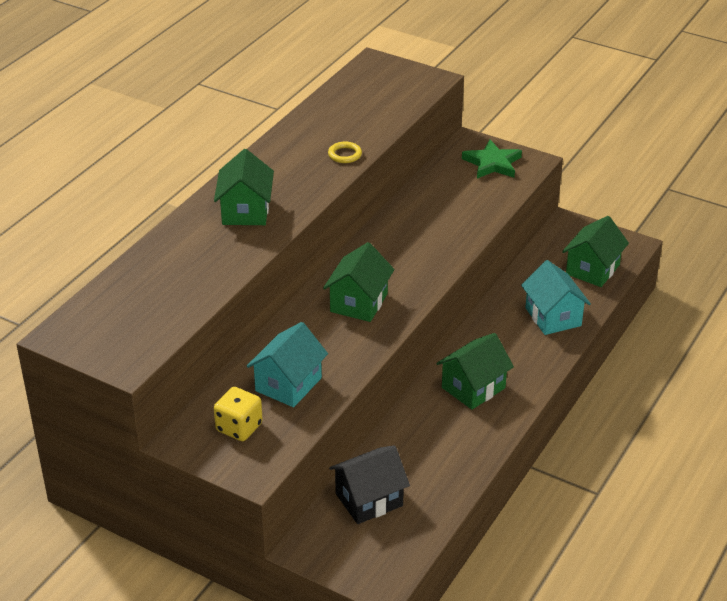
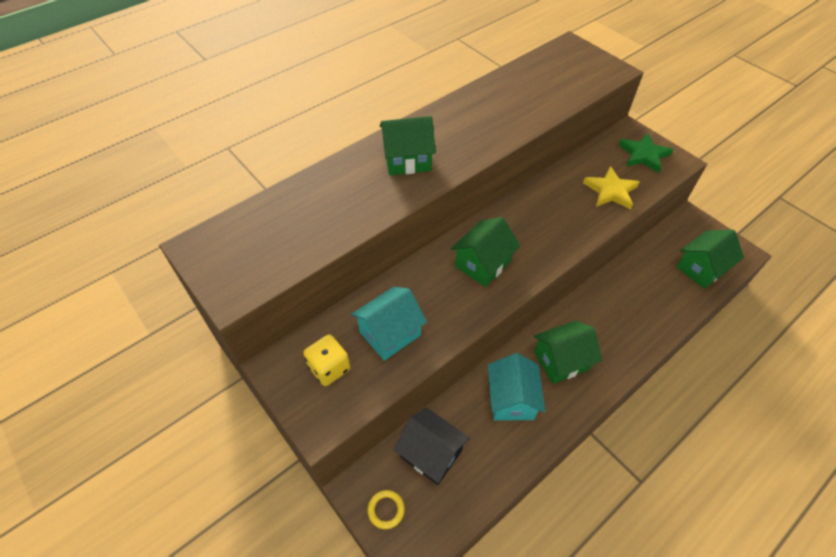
camera: 20 degrees right, 15 degrees up
(245, 211) = (407, 160): green house -> green house turned 60 degrees clockwise
(345, 155) = (513, 125): yellow ring -> yellow ring (386, 510)
(369, 500) = (431, 453): black house -> black house turned 45 degrees clockwise
(469, 206) = (610, 191): none -> yellow star
(553, 317) = (653, 307): turquoise house -> turquoise house (511, 399)

